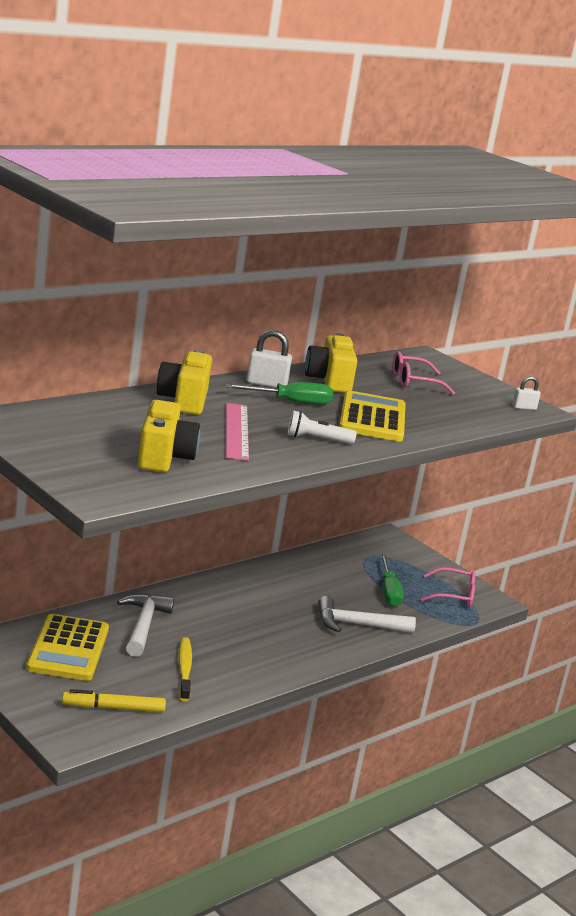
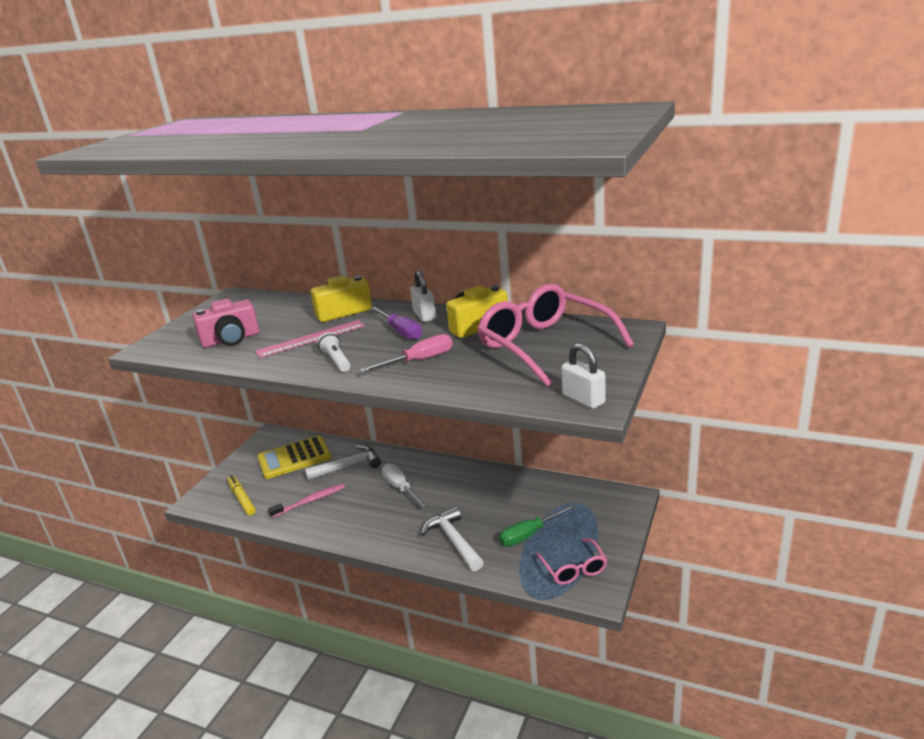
camera: 70 degrees right, 5 degrees up
(164, 457) = (231, 340): yellow camera -> pink camera
(184, 669) = (310, 501): yellow toothbrush -> pink toothbrush
(232, 615) = (400, 488): none -> white screwdriver
(291, 402) = (401, 332): green screwdriver -> purple screwdriver
(372, 418) = (419, 360): yellow calculator -> pink screwdriver
(414, 382) = (546, 346): pink glasses -> pink glasses, size x1.96
(524, 408) = (583, 399): white padlock -> white padlock, size x1.62

